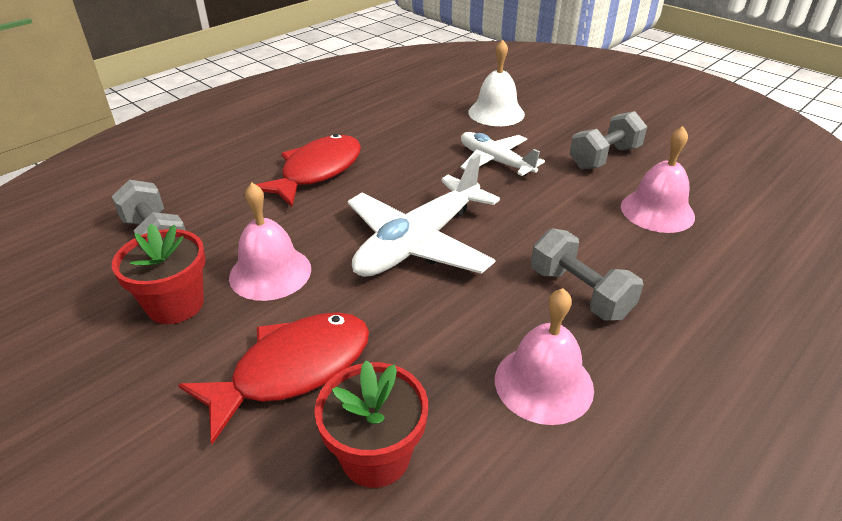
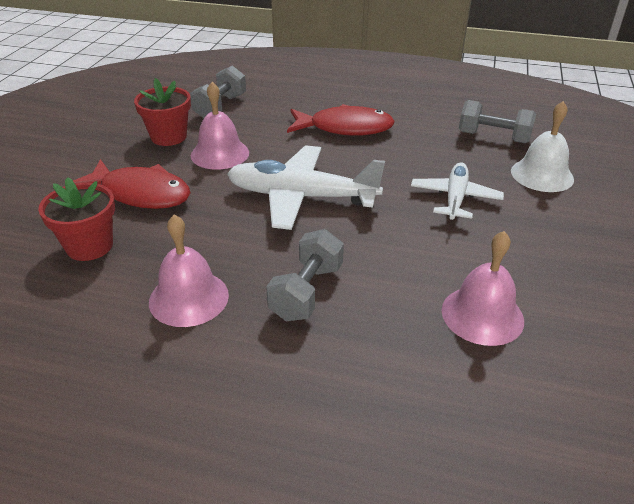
camera: 60 degrees right, 0 degrees up
(604, 157) = (544, 259): grey dumbbell -> grey dumbbell (493, 137)

